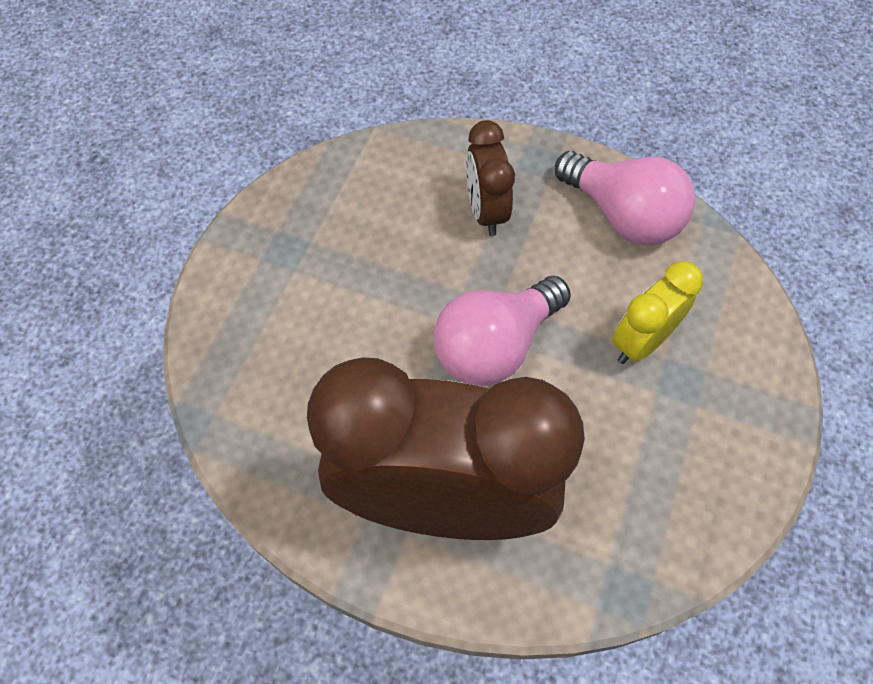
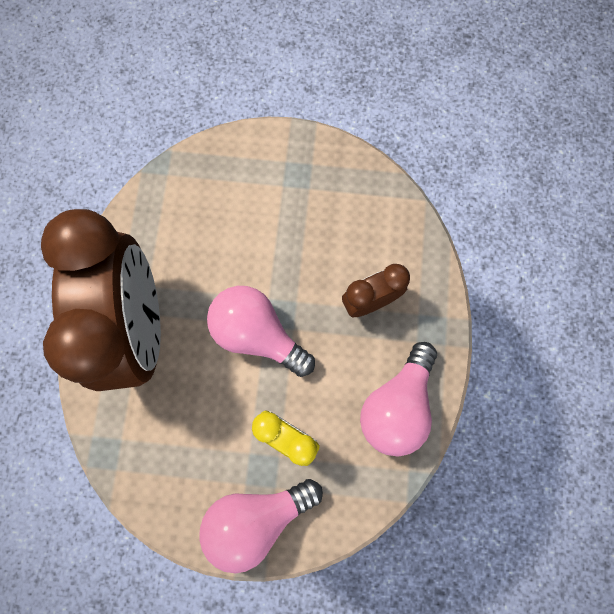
camera: 75 degrees right, 15 degrees up
(742, 401) = (256, 518): none -> pink light bulb

